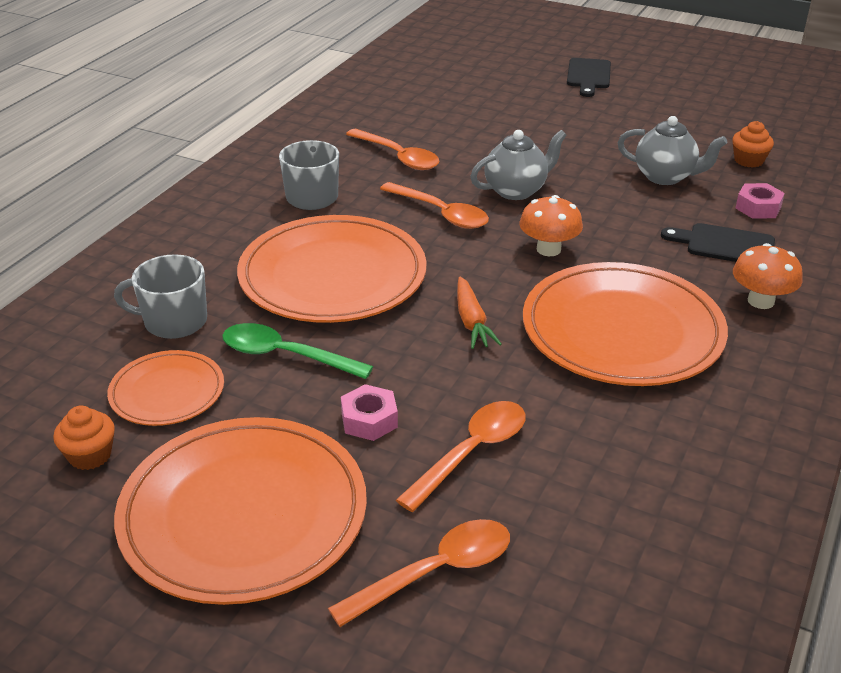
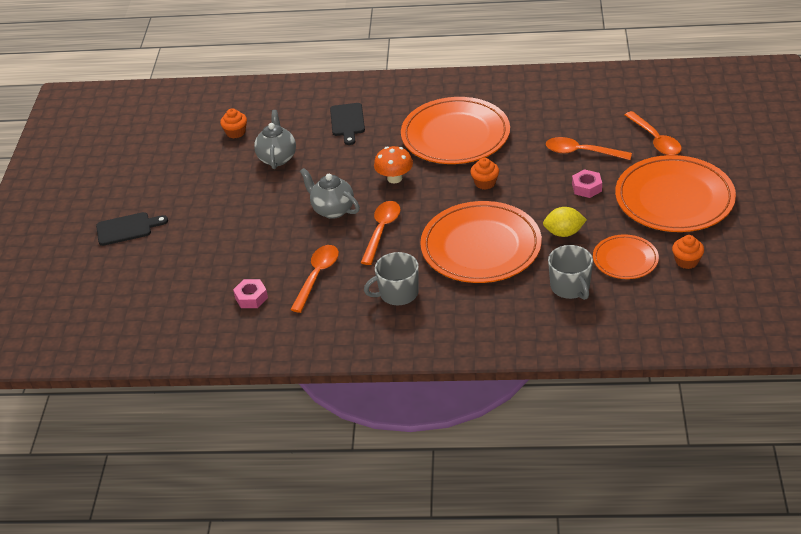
camera: 110 degrees left, 5 degrees up
(286, 356) = (564, 233): green spoon -> yellow lemon
(434, 572) = (655, 140): orange spoon -> orange spoon turned 150 degrees counterclockwise
(472, 322) = (485, 183): orange carrot -> orange cupcake
(758, 207) = (296, 119): pink nut -> pink nut (251, 298)
(760, 301) = (396, 101): orange mushroom -> none

